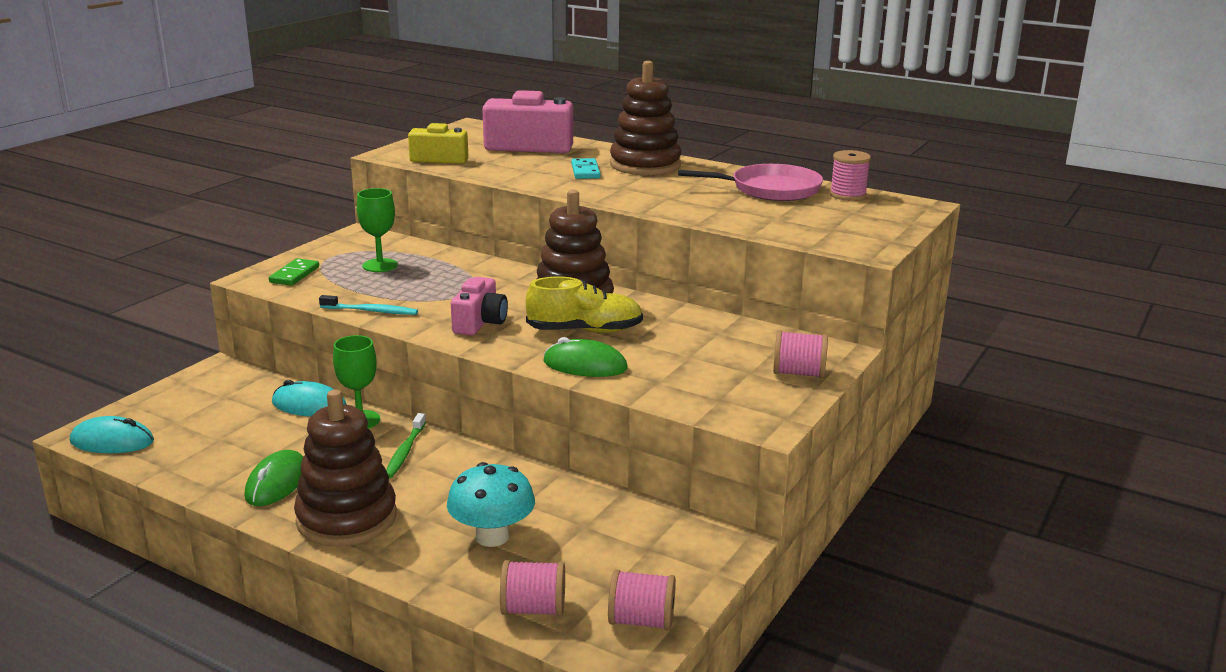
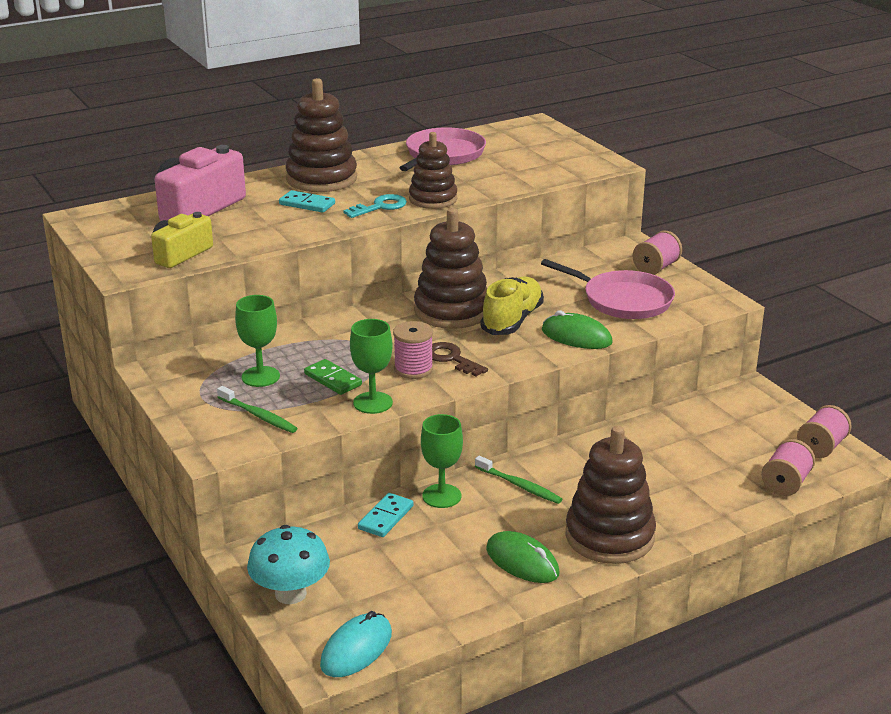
camera: 60 degrees left, 5 degrees up
(294, 275) = (231, 426): green domino -> green domino (333, 379)
(309, 405) = (386, 517): turquoise mouse -> turquoise domino
(317, 279) = (258, 416): none -> green toothbrush
(371, 311) = (372, 403): turquoise toothbrush -> green goblet
(480, 322) = (451, 359): pink camera -> brown key
(492, 536) = (682, 477): turquoise mushroom -> turquoise mushroom (290, 593)
(585, 365) = (576, 336): green mouse -> green mouse turned 75 degrees clockwise
(615, 192) = (380, 207): none -> turquoise key
(661, 205) = (433, 199): none -> brown stacking toy
(695, 371) = (623, 300): none -> pink pan
(848, 195) = (487, 136): pink spool -> pink spool (413, 369)

